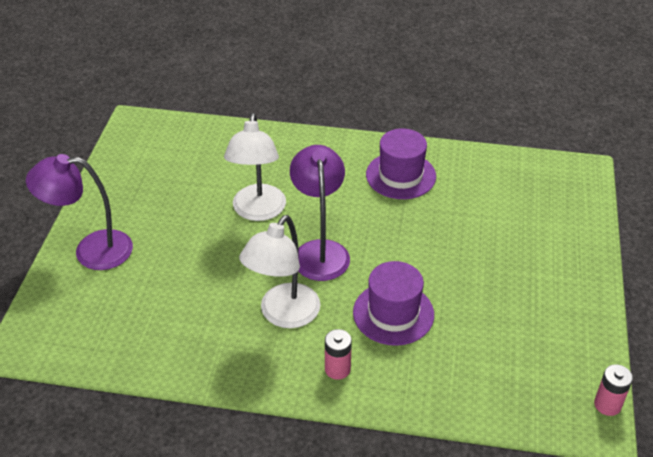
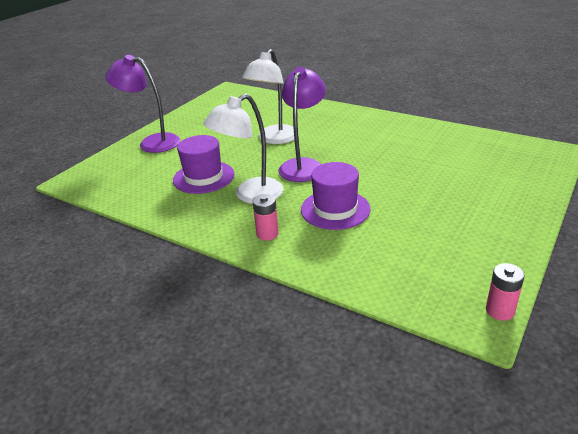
camera: 25 degrees right, 10 degrees down
(400, 175) = (393, 134): purple hat -> purple hat (203, 177)

